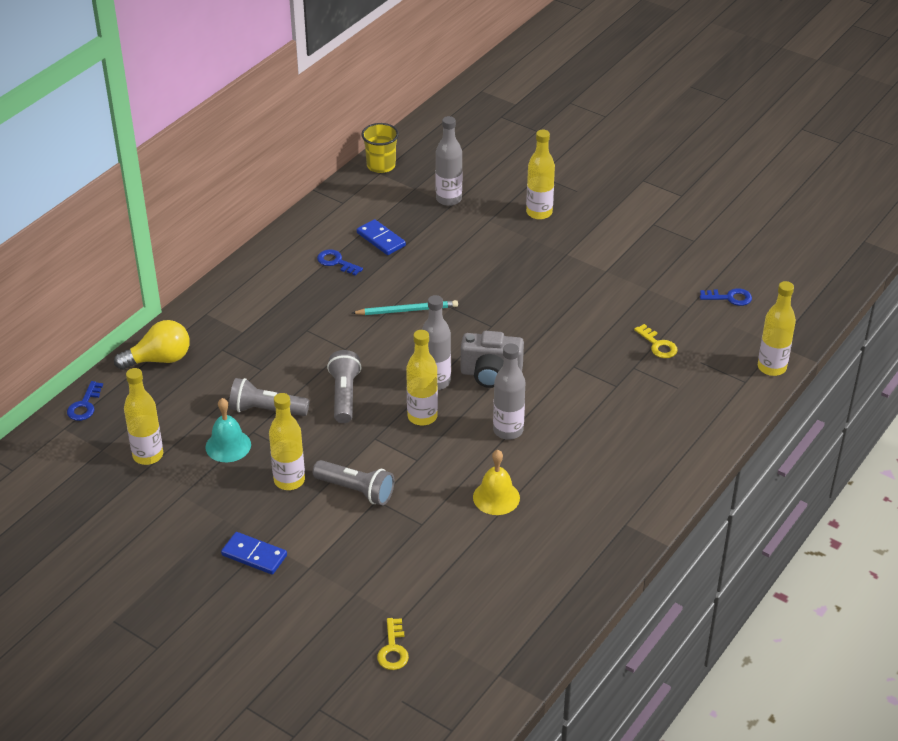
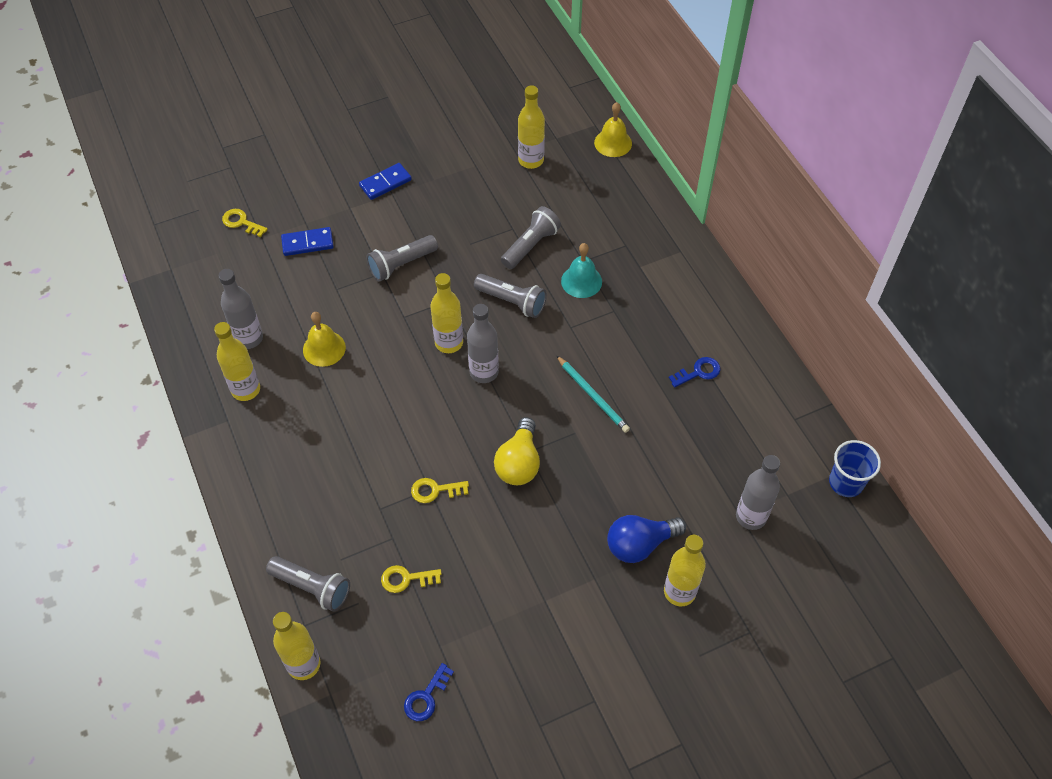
camera: 120 degrees right, 15 degrees up
(84, 405) = (613, 143): blue key -> yellow bell
(159, 359) = (638, 202): yellow light bulb -> yellow light bulb (519, 463)
(228, 445) = (507, 208): turquoise bell -> turquoise bell (581, 281)
(289, 480) = (442, 229): yellow bottle -> yellow bottle (246, 390)
(381, 165) = (846, 482): yellow cup -> blue cup
(381, 239) = (714, 423): blue domino -> blue domino (307, 243)
(407, 310) = (593, 396): turquoise pencil -> turquoise pencil turned 60 degrees counterclockwise
(491, 374) = (464, 417): grey camera -> none
(508, 430) = (388, 394): grey bottle -> grey bottle (249, 338)
(519, 242) = (640, 544): none -> blue light bulb
(572, 362) = (435, 490): none -> yellow key
(714, 392) = (312, 587): none -> grey flashlight

